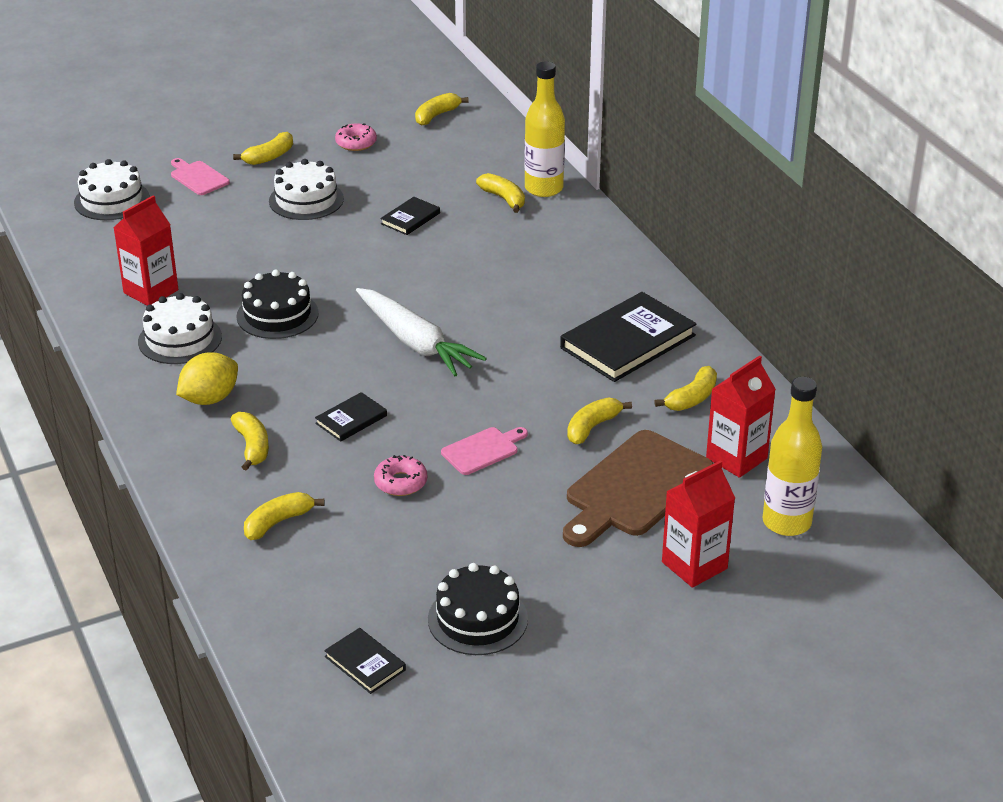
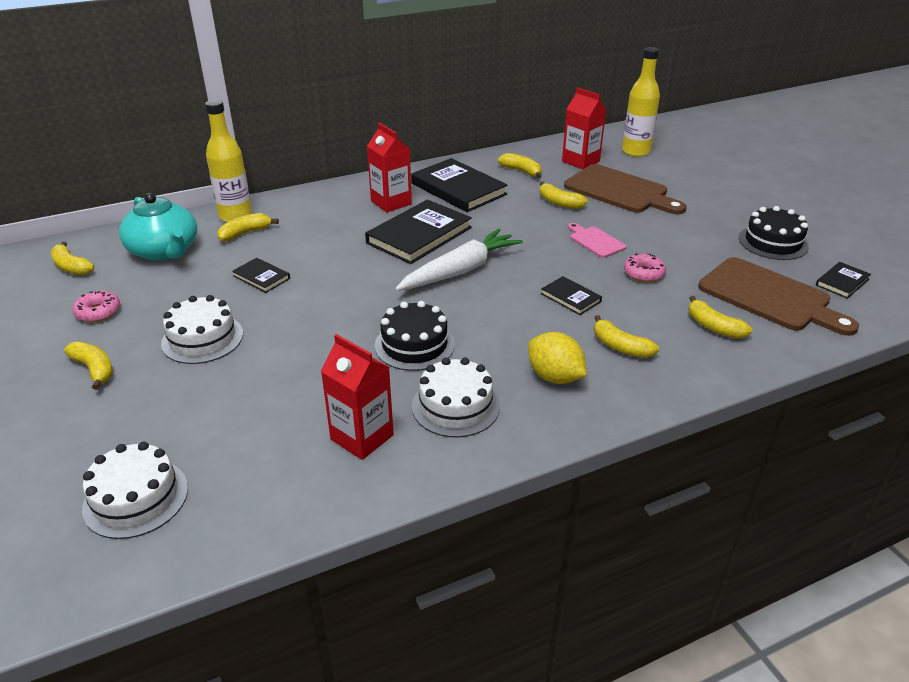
camera: 90 degrees left, 0 degrees up
(198, 177) = (114, 422): pink cutting board -> none
(252, 447) = (620, 346): yellow banana -> yellow banana turned 120 degrees counterclockwise
(336, 583) = (769, 297): none -> brown cutting board
(466, 158) = (164, 251): none -> turquoise teapot
(499, 313) = (419, 235): none -> black book
(694, 565) = (685, 176): red carton -> red carton (391, 203)

